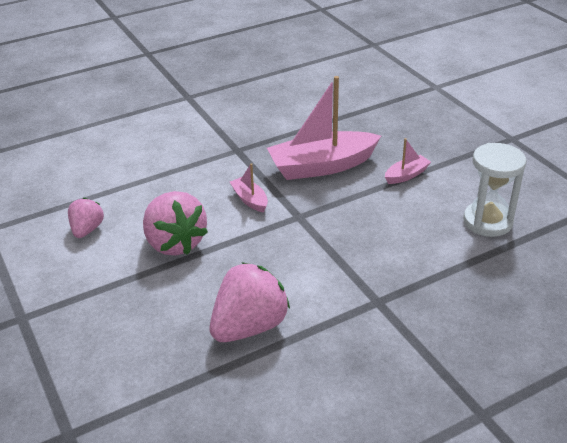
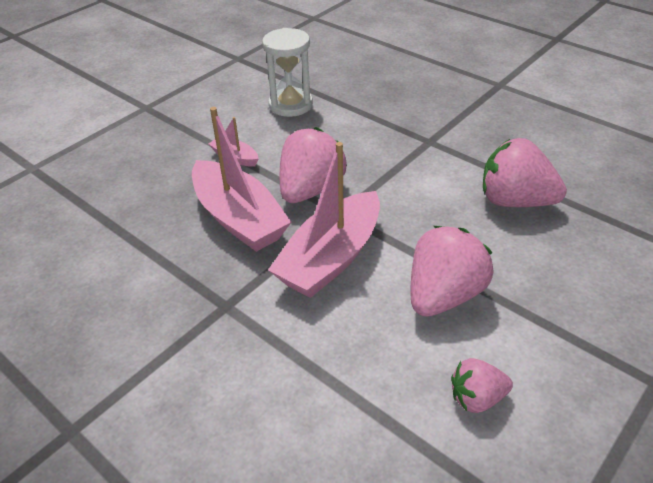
camera: 110 degrees left, 5 degrees up
(250, 200) = (331, 258): pink boat -> pink boat, size x2.18
(338, 207) = (311, 190): none -> pink strawberry

